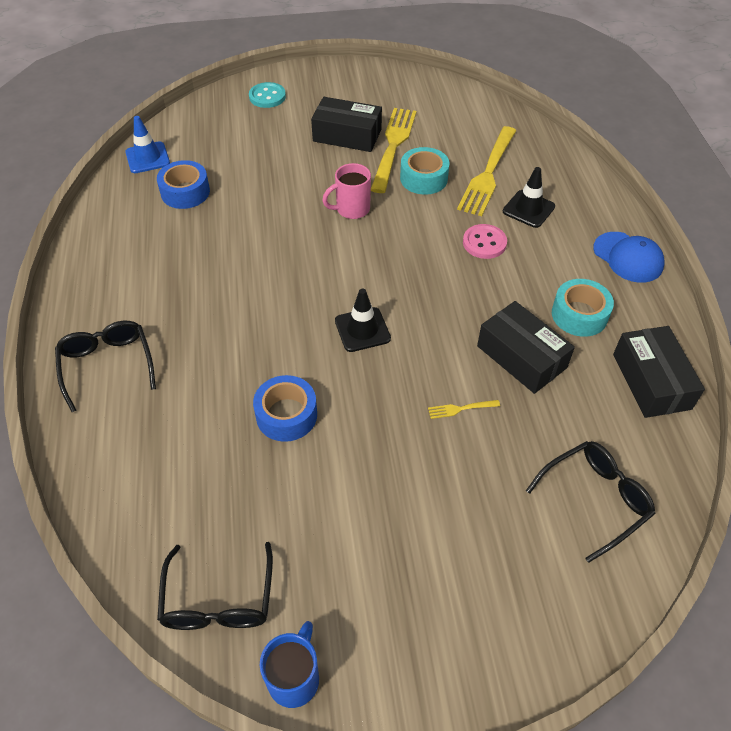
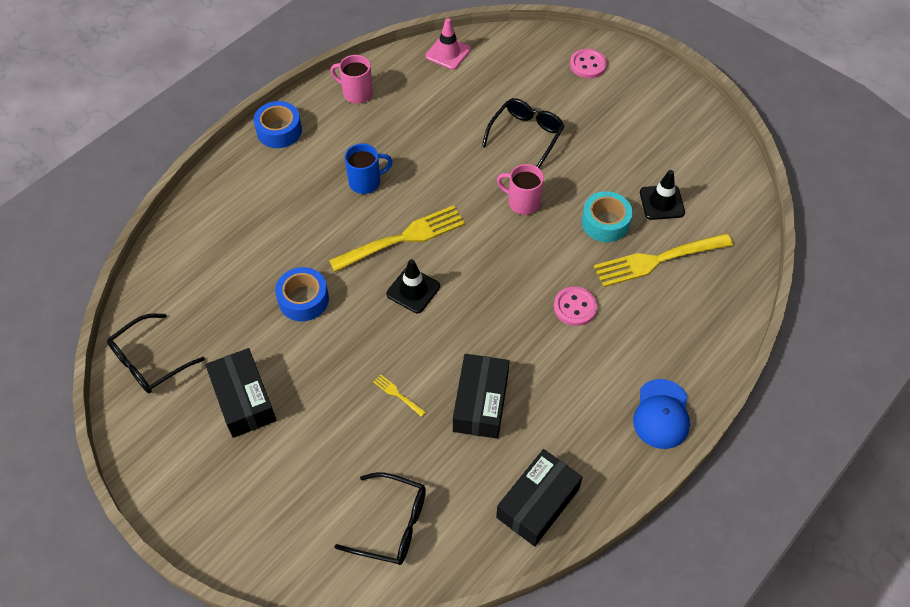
camera: 50 degrees right, 5 degrees up
(107, 236) = (356, 93): none -> pink mug
(107, 366) = (256, 180): black glasses -> black glasses (526, 136)
(147, 158) = (448, 53): blue traffic cone -> pink traffic cone
(185, 192) = (437, 99): blue tape -> blue tape (279, 131)
(267, 97) = (588, 65): turquoise button -> pink button
(294, 678) = (132, 434): blue mug -> blue mug (366, 182)
(347, 135) = (600, 142): black box -> black box (243, 399)
(393, 146) = (620, 179): yellow fork -> yellow fork (402, 239)
(528, 209) = (645, 312): black traffic cone -> black traffic cone (662, 202)
(579, 315) = (561, 416): turquoise tape -> none

